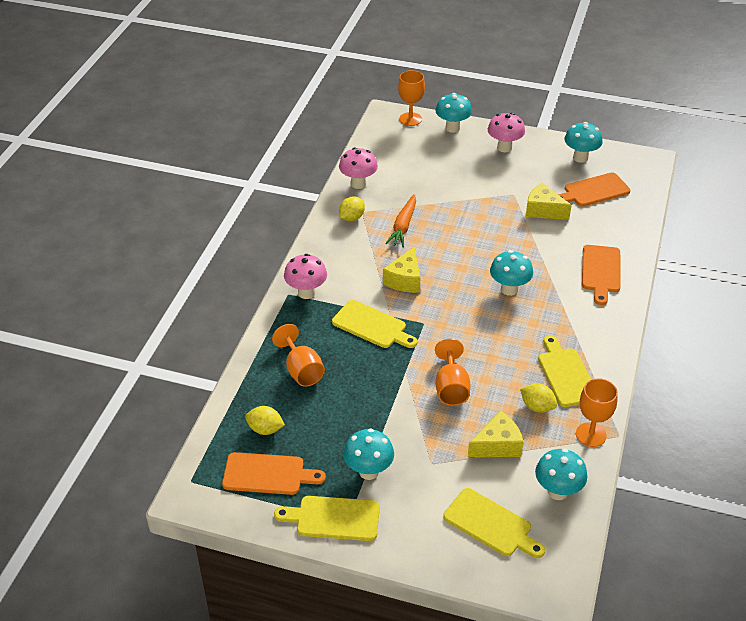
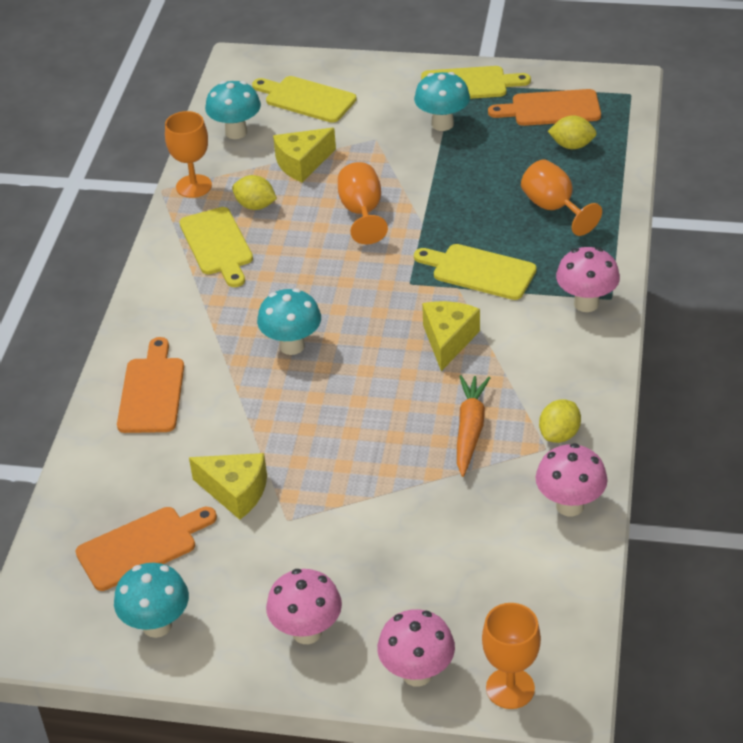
camera: 175 degrees right, 0 degrees up
(452, 128) = (417, 673): turquoise mushroom -> pink mushroom

